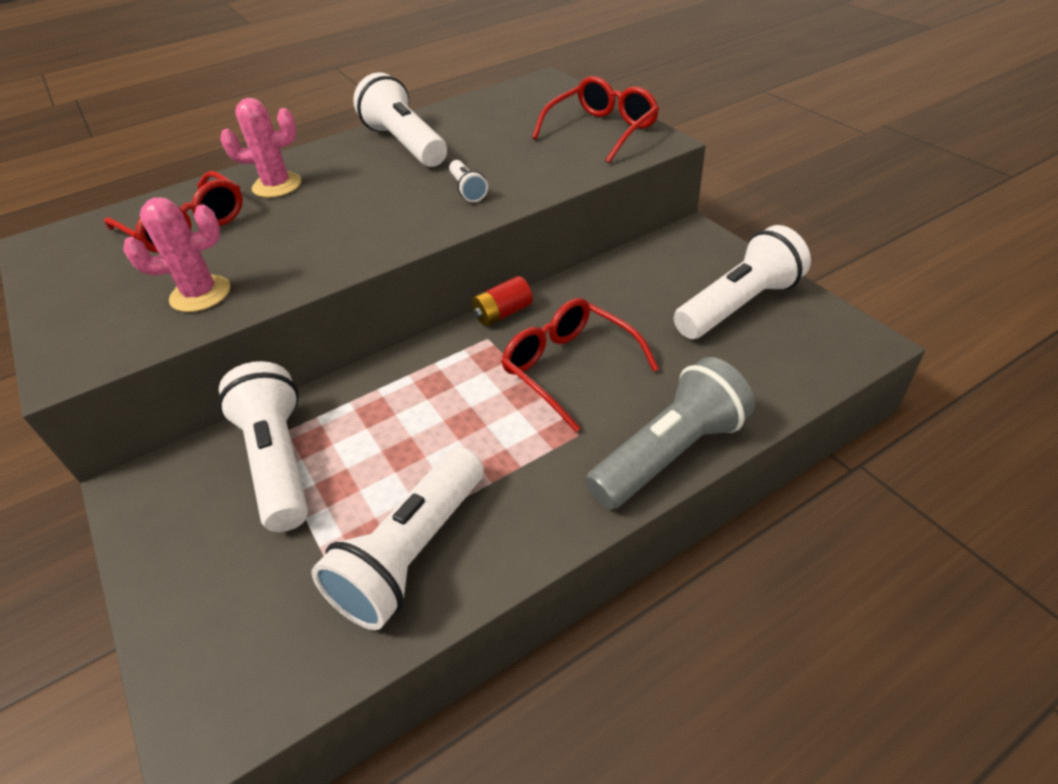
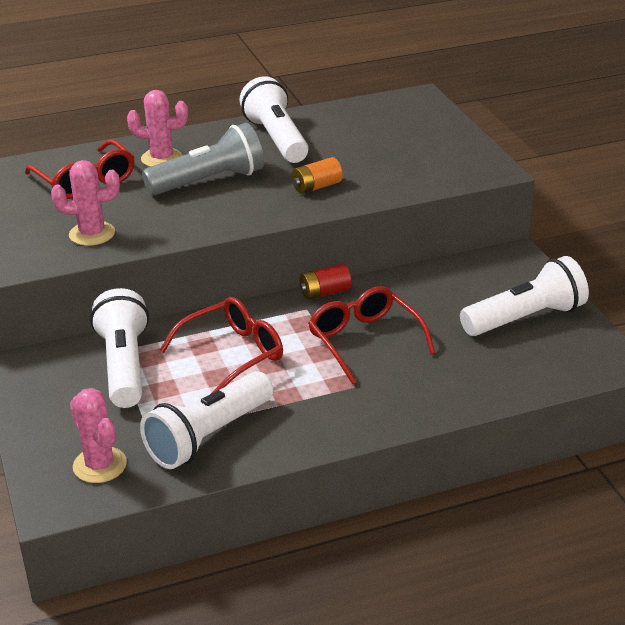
camera: 10 degrees right, 10 degrees down
(266, 639) = (100, 465): none -> pink cactus
(467, 190) = (316, 187): white flashlight -> orange battery
(602, 130) = (450, 153): red glasses -> red glasses (233, 354)
(670, 453) = (418, 410): grey flashlight -> grey flashlight (209, 181)

